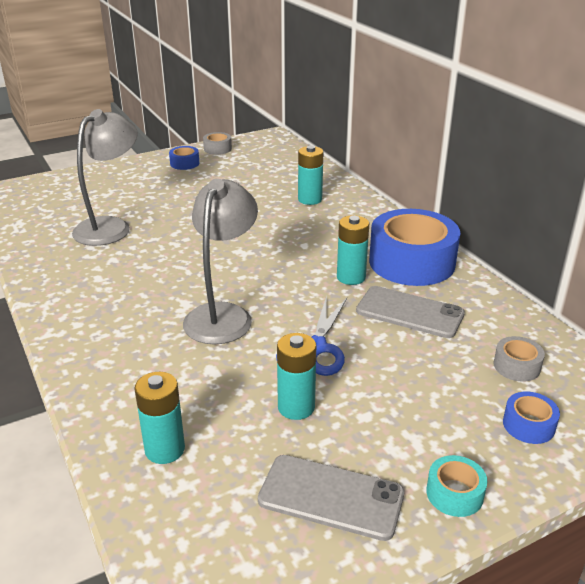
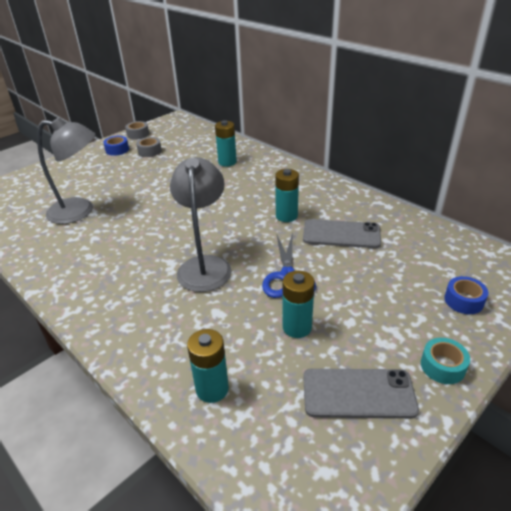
camera: 15 degrees left, 5 degrees up
(110, 227) = (80, 211): grey lamp -> grey lamp turned 75 degrees clockwise
(411, 262) = (323, 196): blue tape -> none
(516, 366) = (433, 258): grey tape -> grey tape (150, 151)

